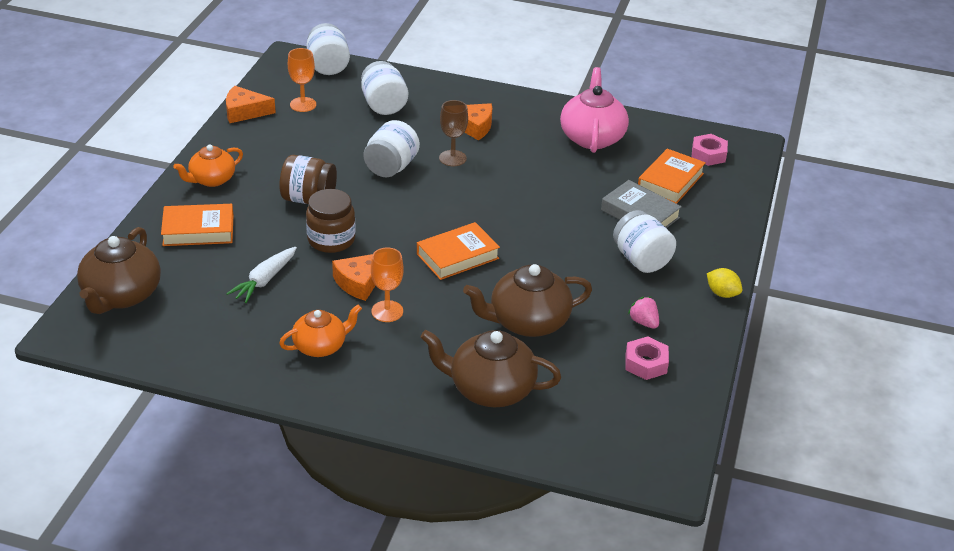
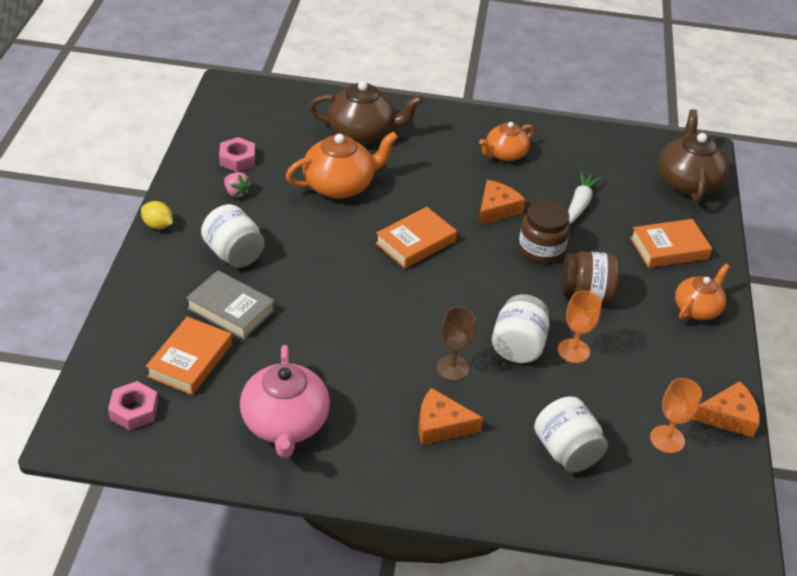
camera: 170 degrees right, 5 degrees up
(328, 66) = (675, 526): white jar -> none
(387, 311) = (462, 185): orange goblet -> orange goblet (573, 351)
(527, 322) = (340, 185): brown teapot -> orange teapot

